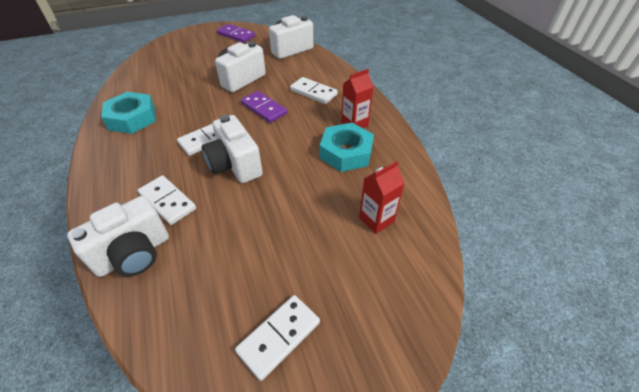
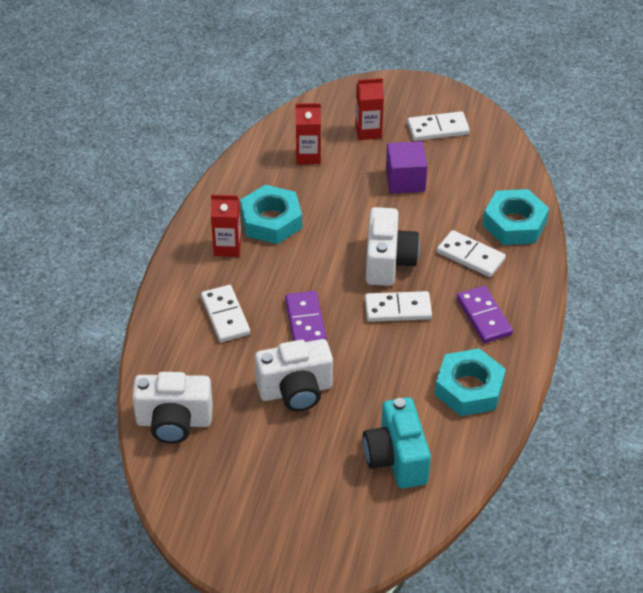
camera: 145 degrees left, 0 degrees up
(134, 254) = (514, 223): white camera -> turquoise nut
(164, 76) = (396, 458): none -> turquoise camera
(167, 201) = (470, 256): white domino -> white domino turned 45 degrees counterclockwise
(236, 35) = (224, 515): purple domino -> purple domino (484, 316)
(270, 243) = (405, 180): none -> purple cube
(350, 282) = (368, 131): none -> red carton

